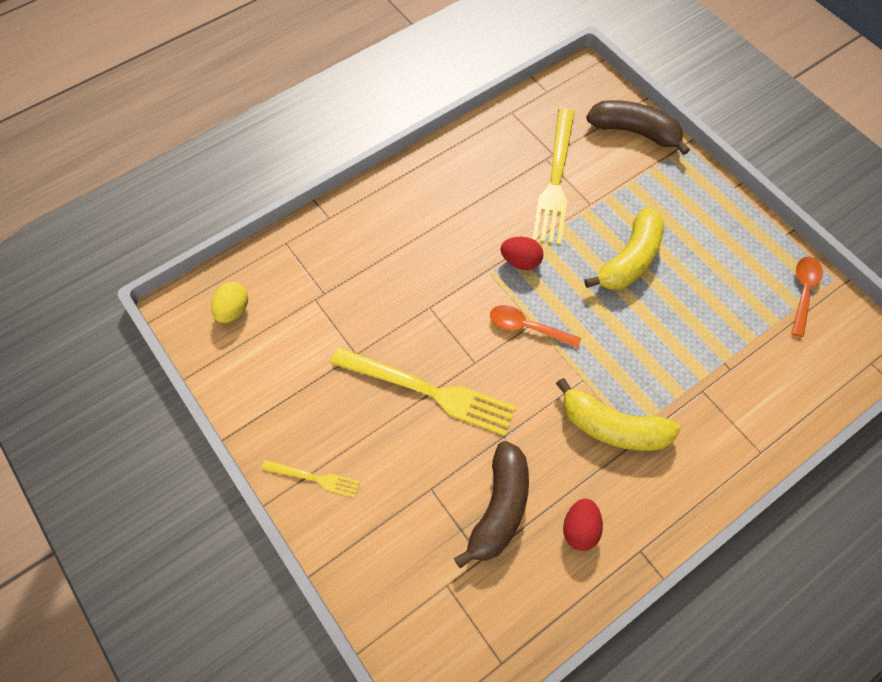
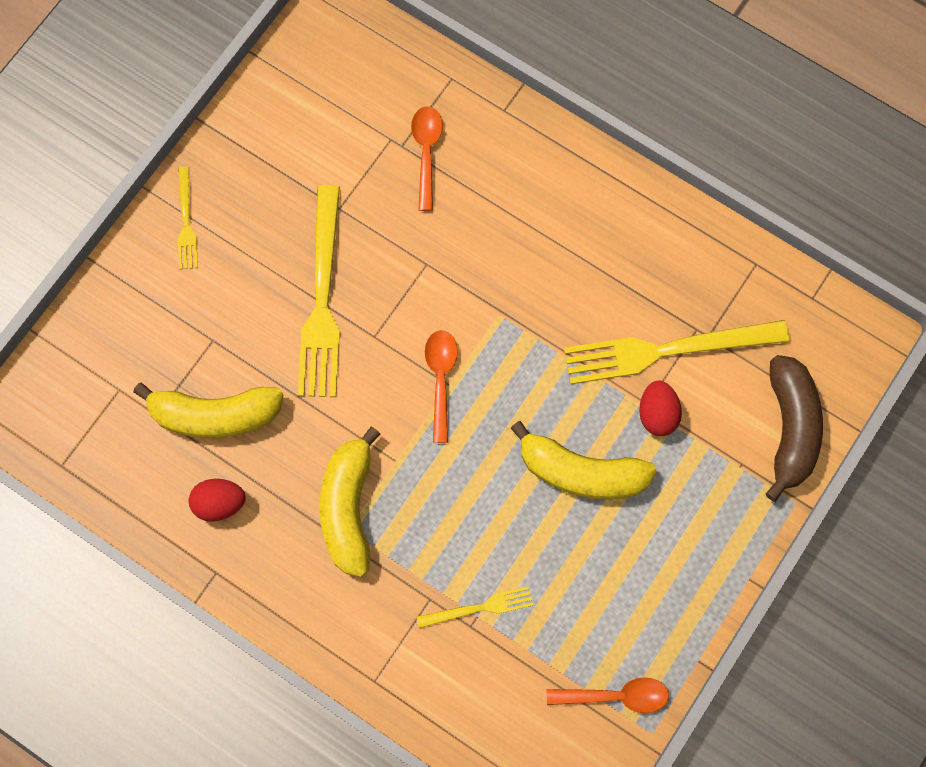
camera: 70 degrees right, 10 degrees up
(233, 310) = (346, 62): yellow egg -> none
(338, 279) = (426, 152): none -> orange spoon
(499, 508) = (214, 415): brown banana -> yellow banana
(520, 261) = (528, 345): red egg -> red egg (657, 414)
(717, 359) = (479, 608): none -> yellow fork

